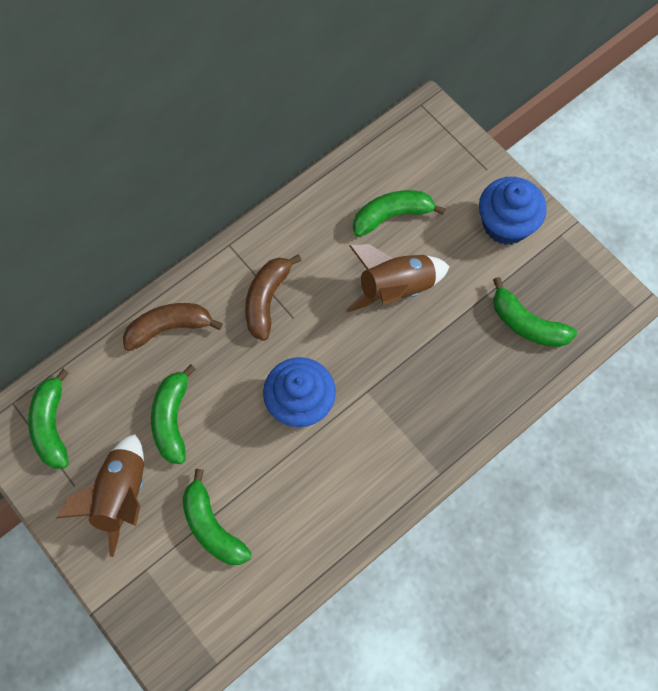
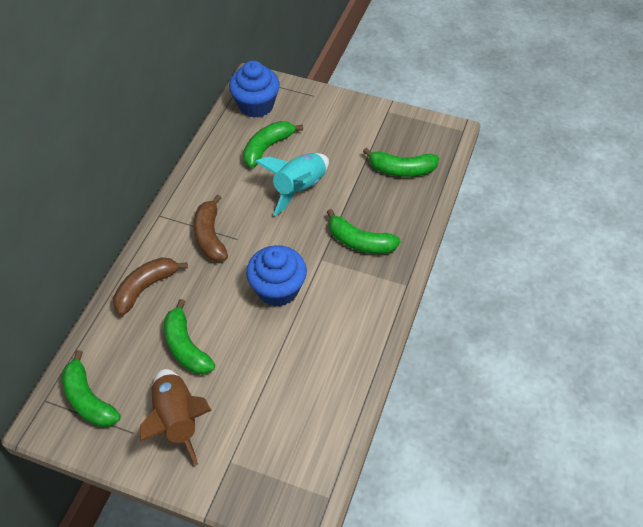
camera: 30 degrees left, 15 degrees down
(212, 527) = (264, 404): green banana -> green banana (360, 242)
(395, 288) = (299, 188): brown rocket -> turquoise rocket
(506, 224) = (348, 120): blue cupcake -> blue cupcake (256, 105)

